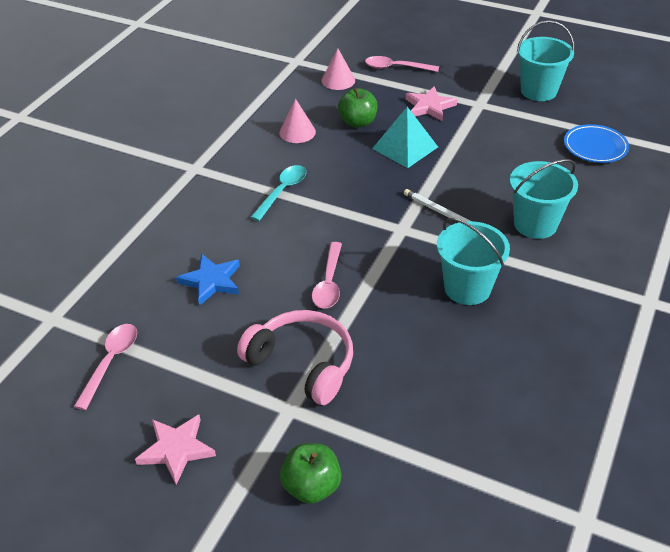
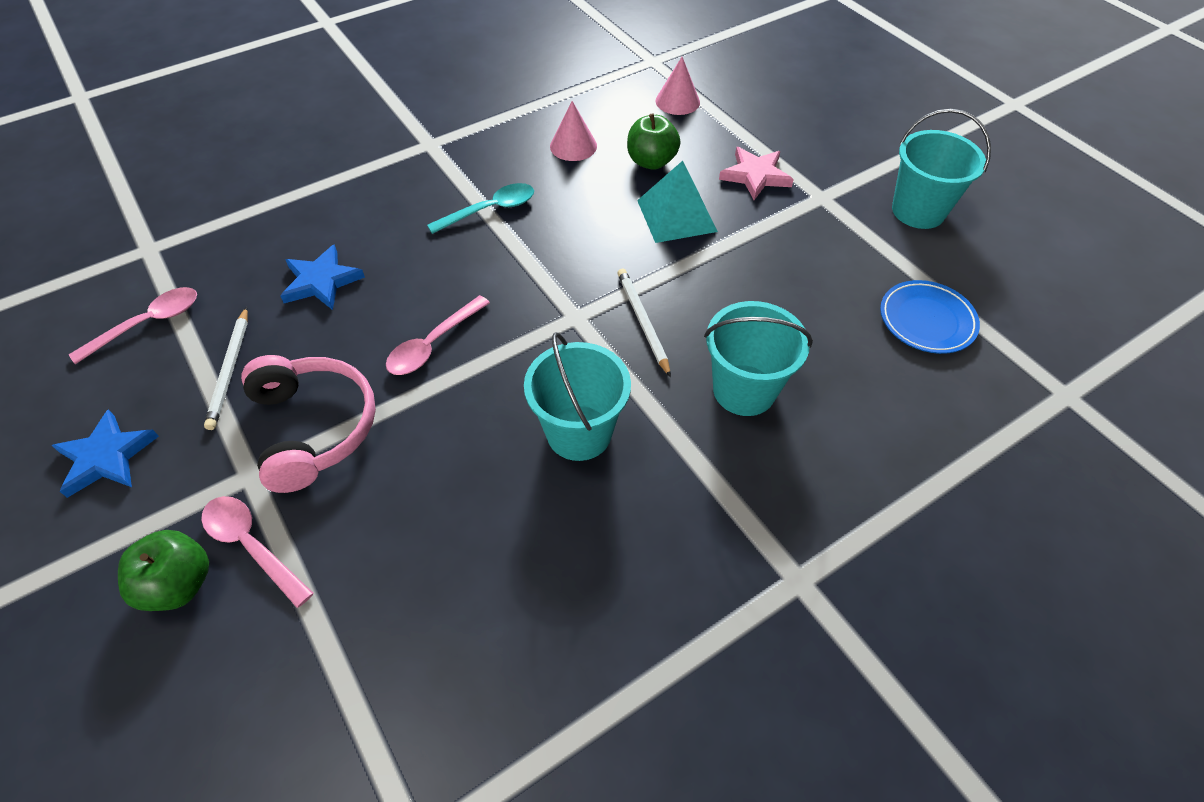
camera: 30 degrees right, 10 degrees up
(176, 449) = (106, 457): pink star -> blue star
(206, 360) = (230, 370): none -> white pencil
(396, 68) = (760, 111): pink spoon -> pink spoon (252, 546)

